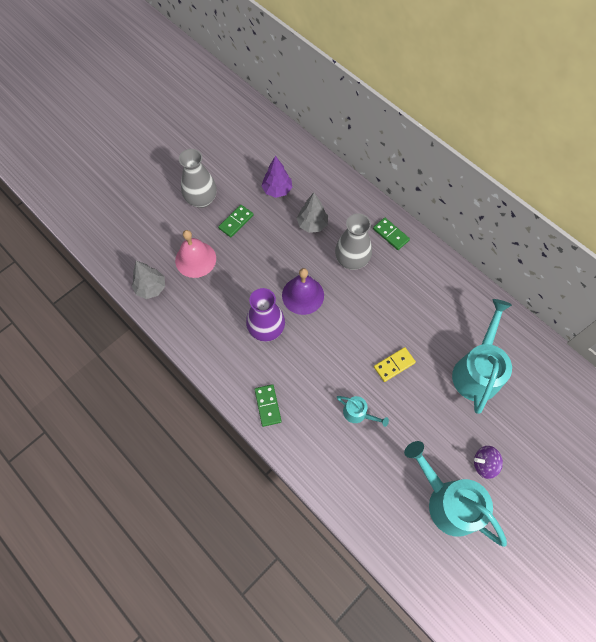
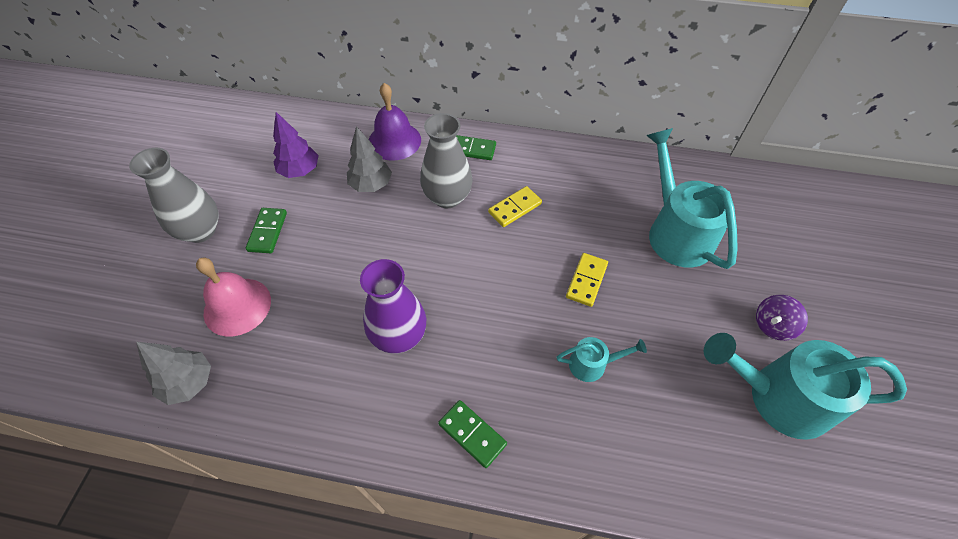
camera: 35 degrees left, 10 degrees down
(303, 295) = (417, 267): purple bell -> purple bell (394, 141)
(387, 292) = (515, 208): none -> yellow domino

